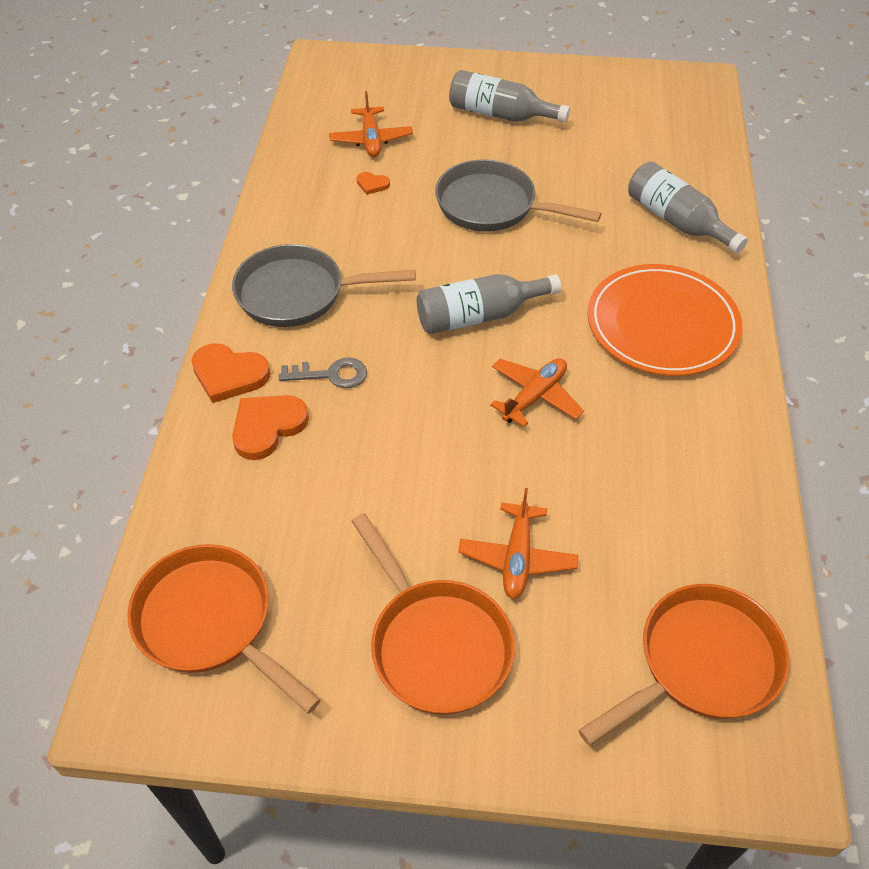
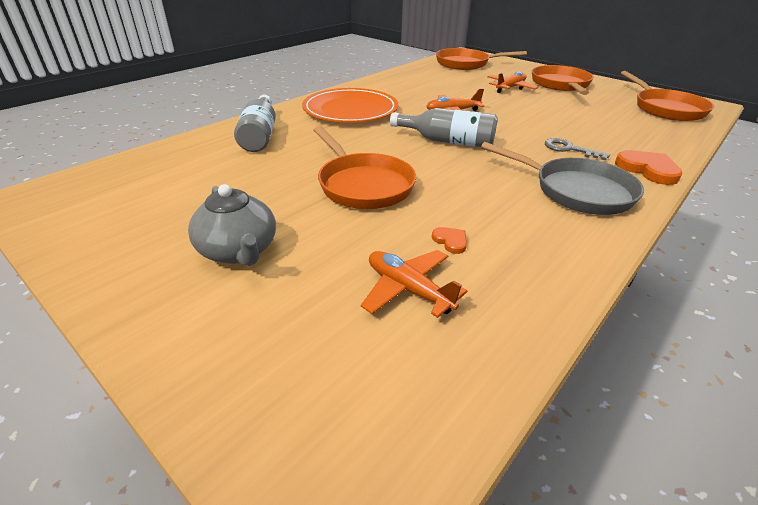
camera: 145 degrees left, 15 degrees down
(267, 427) = (622, 144): orange heart -> none
(371, 140) = (408, 289): orange plane -> orange plane turned 75 degrees counterclockwise
(492, 206) = (363, 185): grey pan -> orange pan
(500, 115) = (238, 251): grey bottle -> grey teapot

